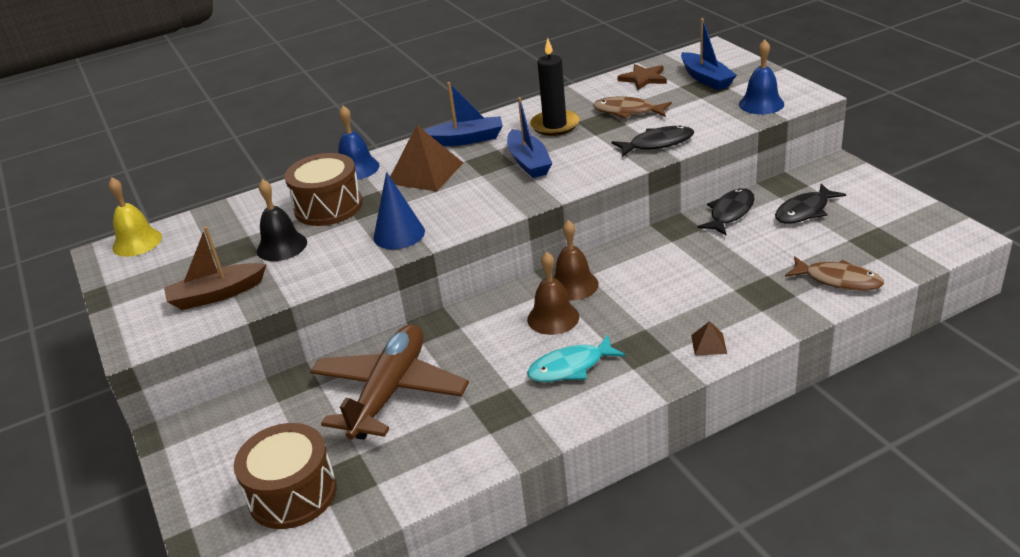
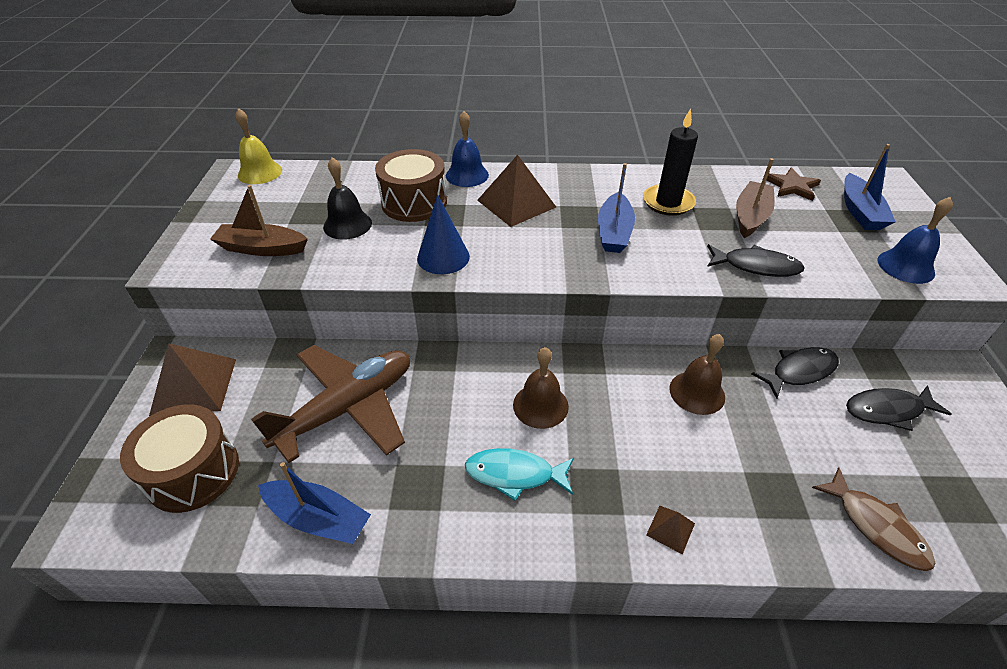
camera: 25 degrees right, 10 degrees up
(223, 444) = (194, 386): none -> brown pyramid
(466, 139) = (577, 184): blue boat -> blue boat (318, 518)
(573, 285) = (585, 377): brown bell -> brown bell (697, 392)
(628, 111) = (750, 216): brown fish -> brown boat

